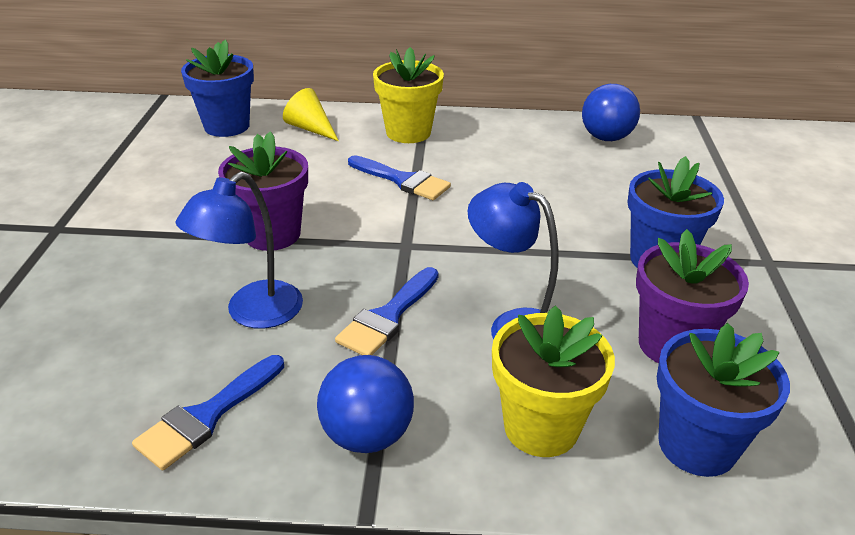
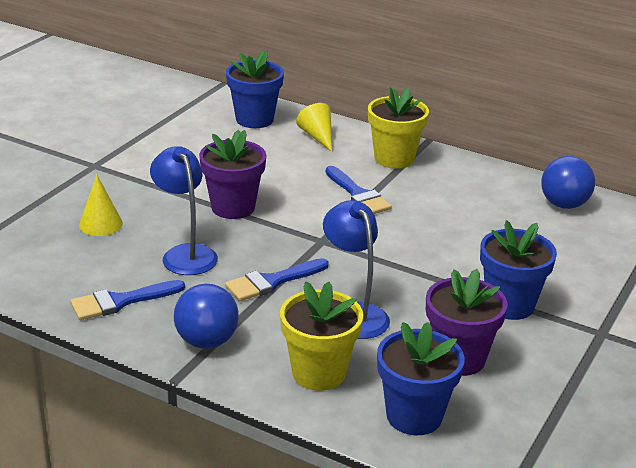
camera: 25 degrees right, 5 degrees down
(110, 307) = (100, 224): none -> yellow cone
(253, 313) = (185, 254): blue lamp -> blue lamp turned 90 degrees clockwise

